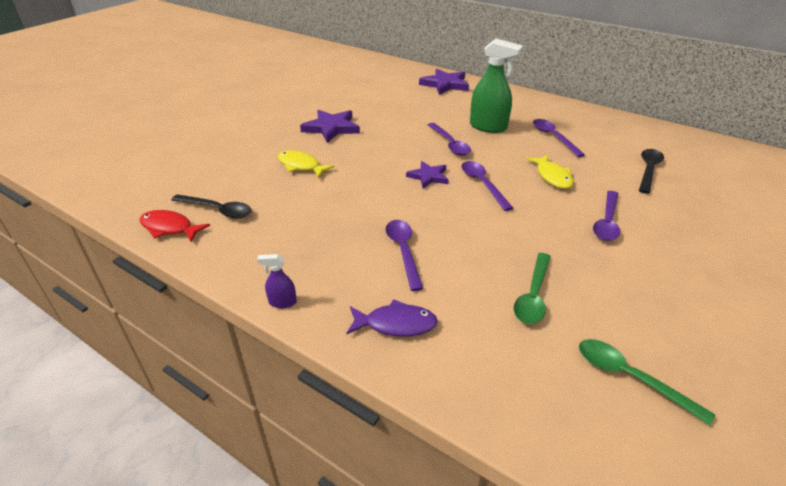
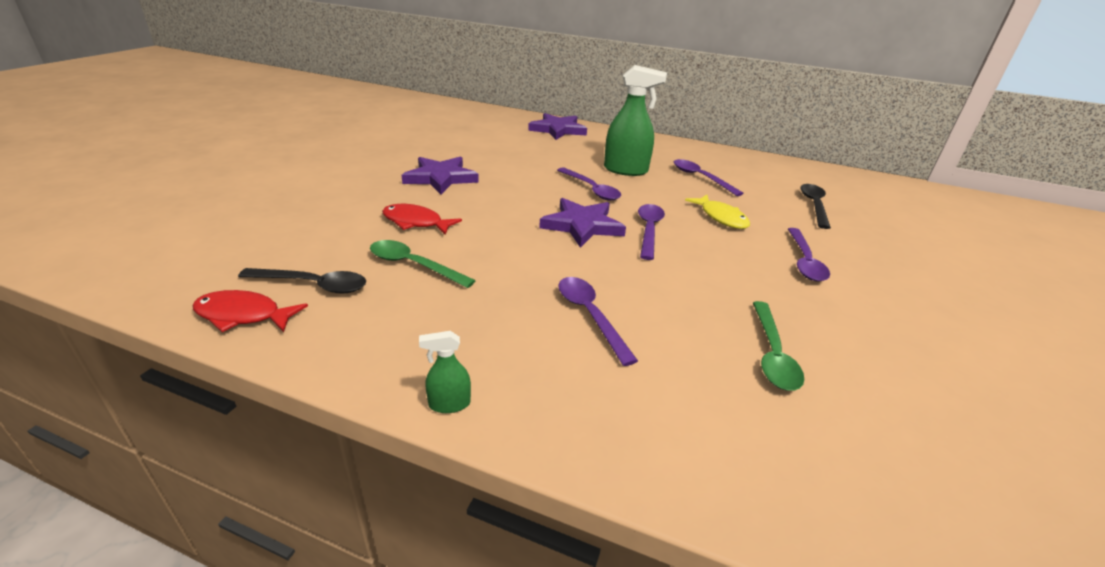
camera: 15 degrees left, 5 degrees down
(282, 302) = (449, 404): purple spray bottle -> green spray bottle
(301, 166) = (416, 222): yellow fish -> red fish
(396, 324) = (621, 414): purple fish -> none
(428, 176) = (582, 225): purple star -> purple star, size x1.57
(482, 184) = (649, 230): purple spoon -> purple spoon turned 45 degrees clockwise
(630, 377) = (938, 443): green spoon -> green spoon (413, 265)

